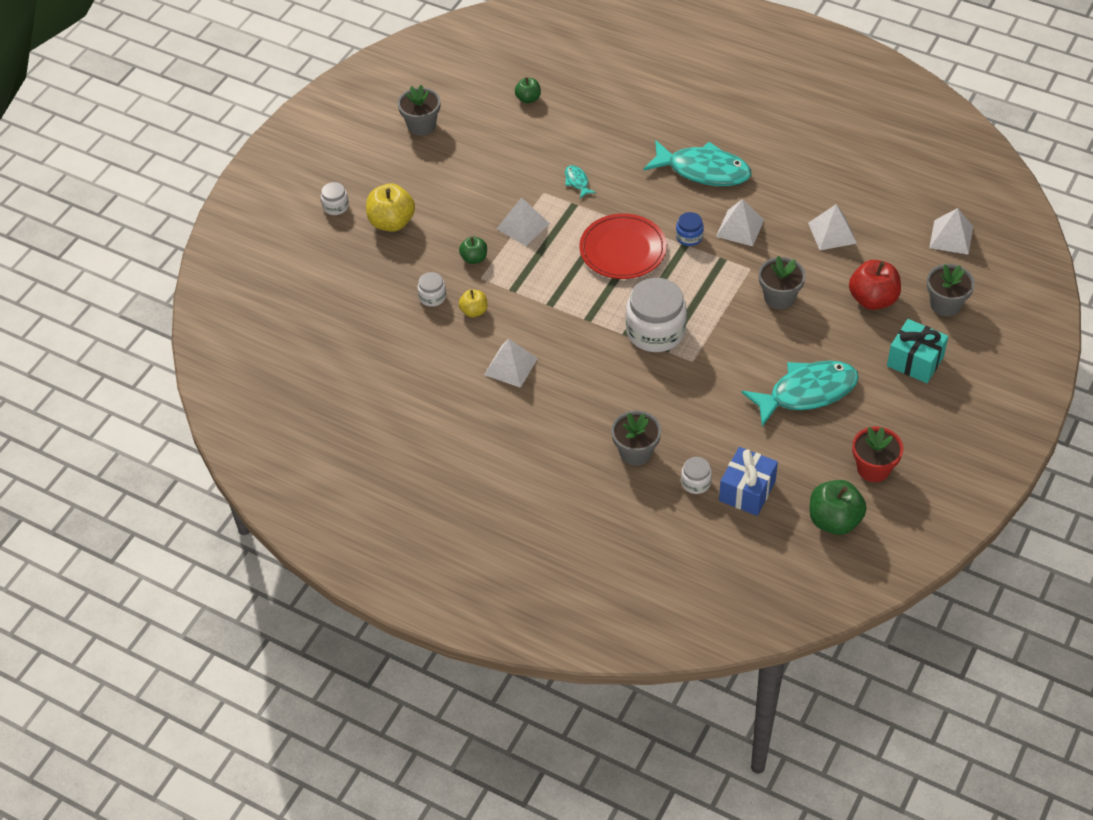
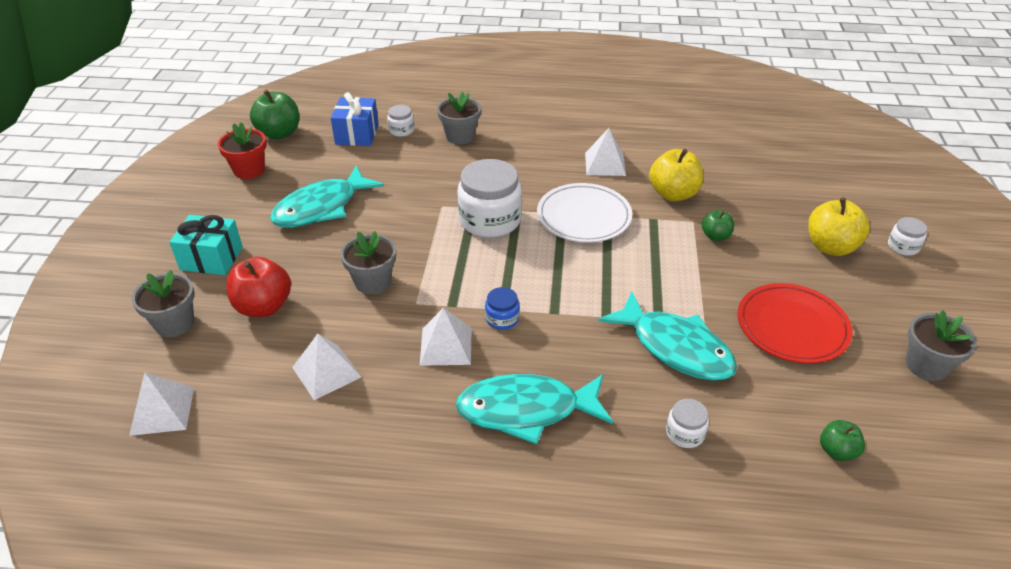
camera: 155 degrees right, 10 degrees down
(432, 297) = (722, 195): white jar -> white jar (685, 433)
(474, 311) = (673, 194): yellow apple -> yellow apple, size x1.77
(523, 226) = (694, 280): white pyramid -> none
(571, 310) = (584, 217): none -> white plate
(577, 182) = (675, 347): turquoise fish -> turquoise fish, size x2.37
(623, 250) = (569, 285): red plate -> red plate (792, 327)

